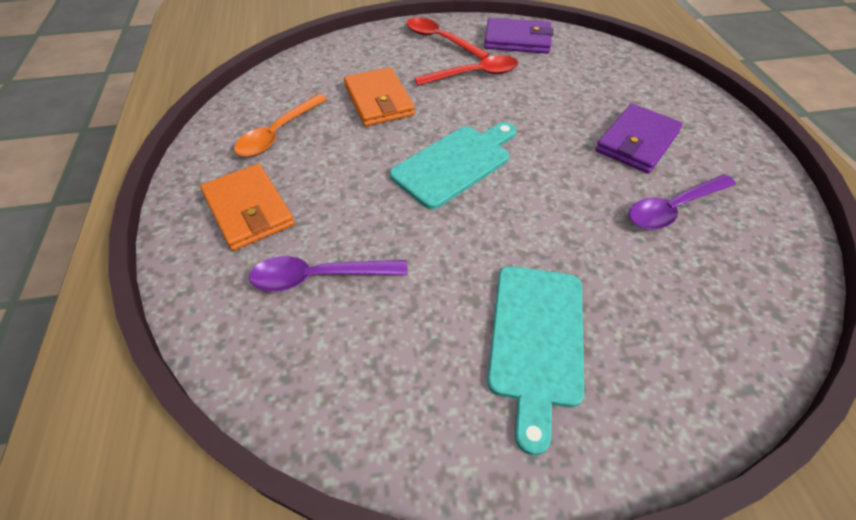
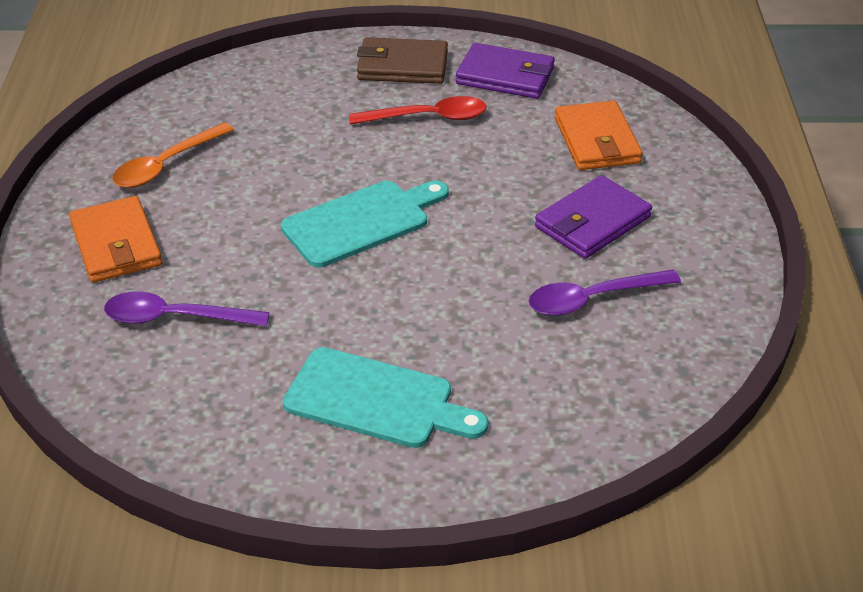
camera: 10 degrees right, 10 degrees down
(378, 101) = (296, 138): orange wallet -> orange wallet (596, 141)
(440, 40) = (402, 66): red spoon -> brown wallet
(536, 340) = (377, 400): turquoise cutting board -> turquoise cutting board turned 90 degrees counterclockwise

